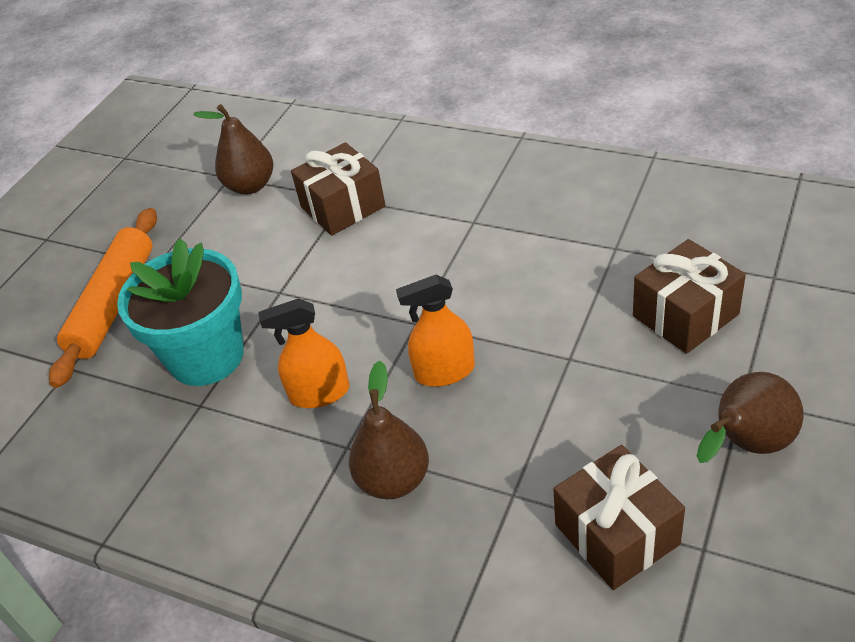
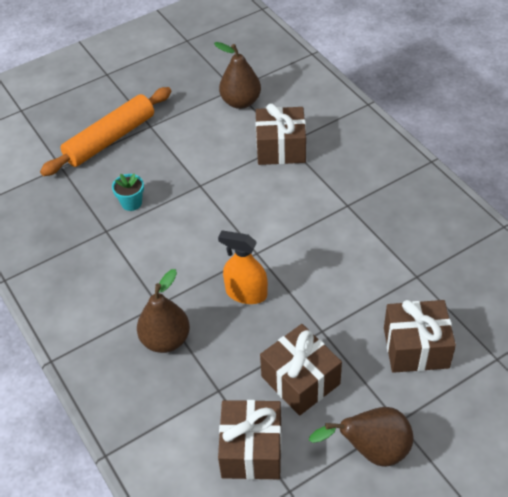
camera: 30 degrees right, 5 degrees up
(206, 356) = (131, 203): turquoise flower pot -> turquoise flower pot, size x0.41
(319, 393) = (170, 263): orange spray bottle -> none
(597, 423) = (300, 380): none -> brown gift

